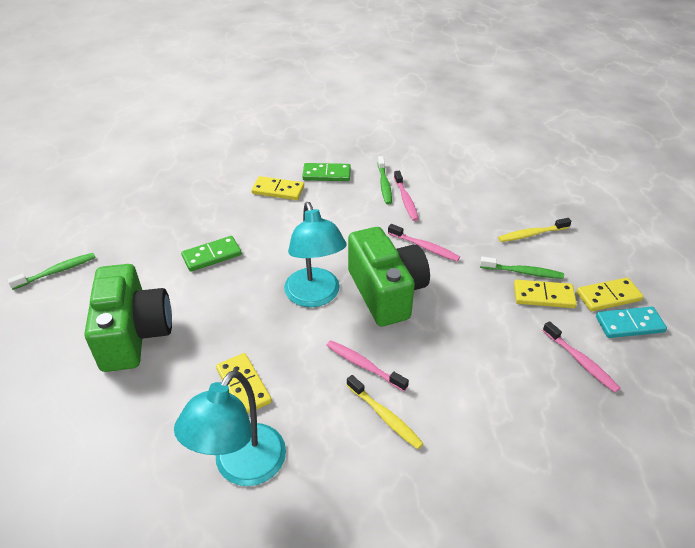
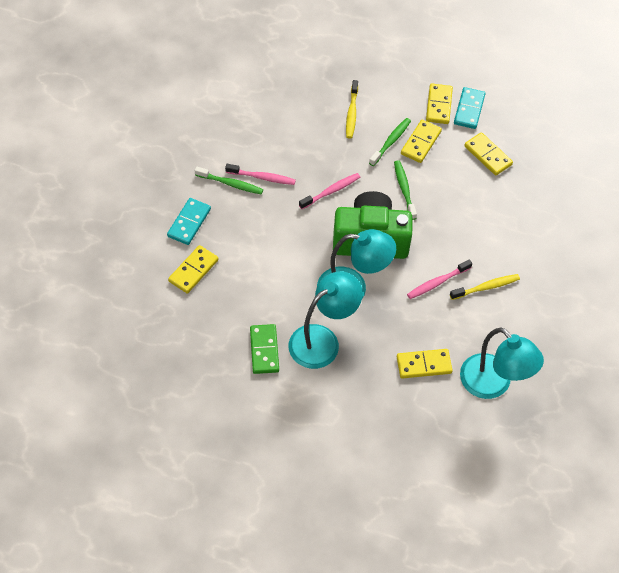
camera: 70 degrees left, 15 degrees up
(57, 271) = (224, 481): green toothbrush -> green toothbrush (404, 189)
(134, 334) = (337, 429): green camera -> none
(240, 292) = (322, 340): none -> turquoise lamp
(326, 174) = (189, 223): green domino -> turquoise domino
(581, 361) = (488, 155): pink toothbrush -> yellow domino

